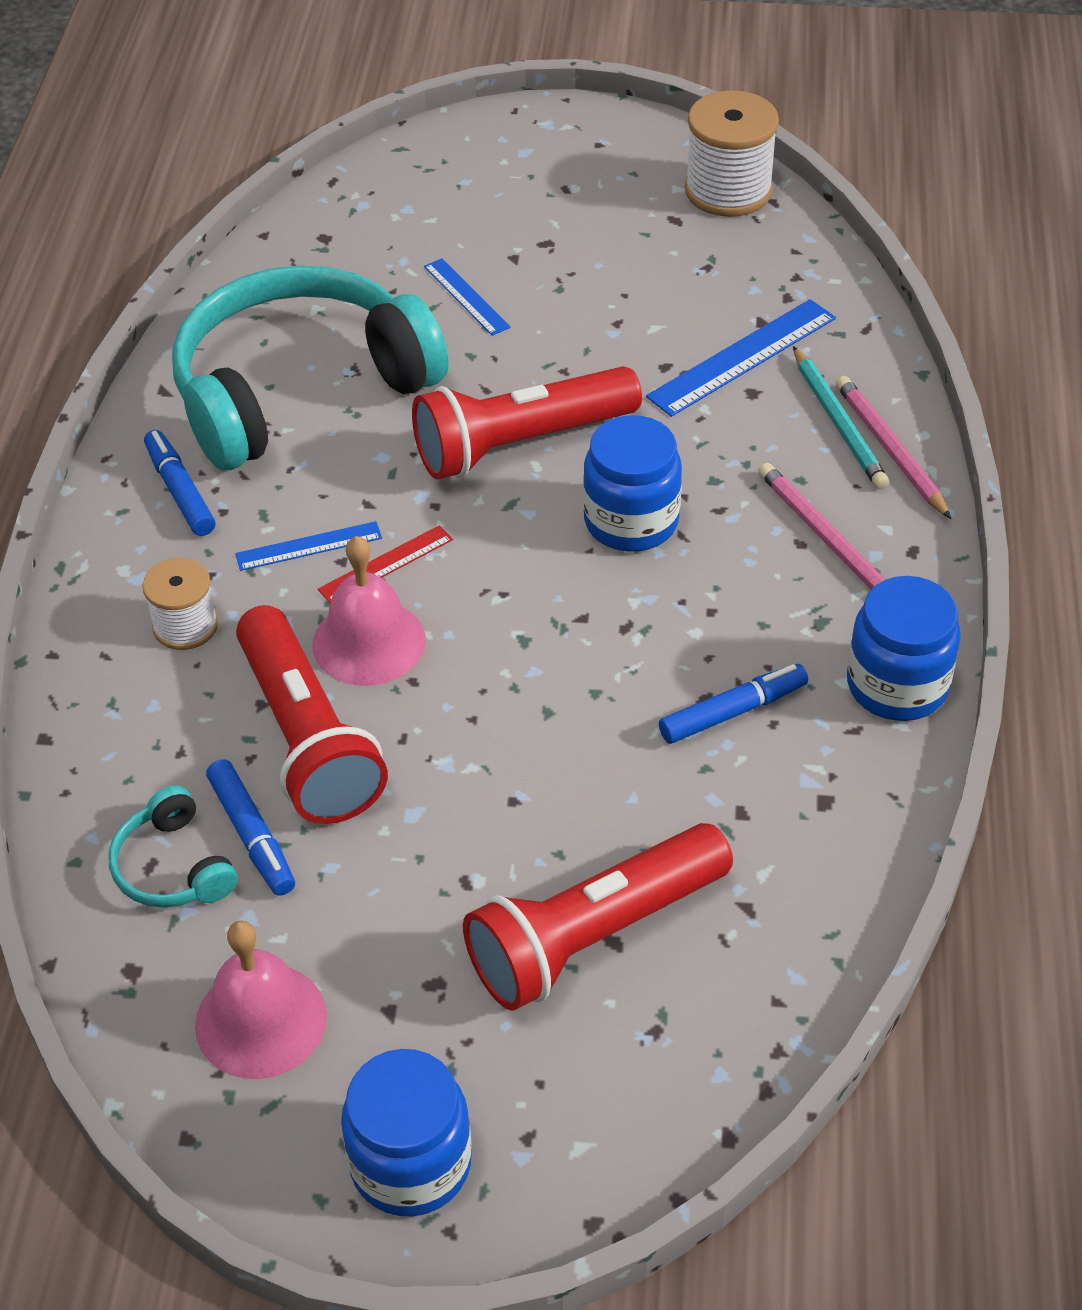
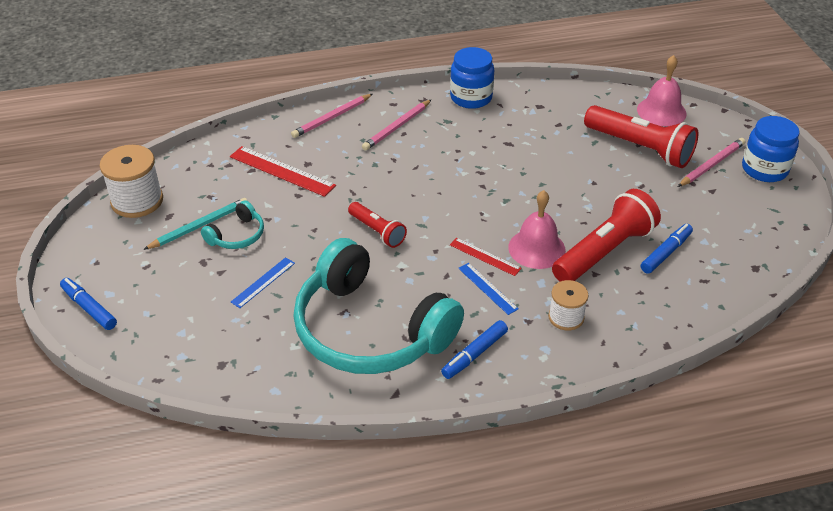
camera: 110 degrees left, 5 degrees down
(173, 867) = (699, 272): turquoise headphones -> turquoise headphones (237, 235)
(260, 1020) = (744, 223): pink bell -> pink bell (661, 111)
(475, 1055) = (711, 165): none -> pink pencil
(520, 444) = (377, 231): red flashlight -> red flashlight, size x0.56
(631, 521) = (414, 183): blue jar -> none
(733, 712) = (510, 135): blue marker -> blue marker (89, 308)
(742, 357) = (282, 171): blue ruler -> red ruler
(838, 422) = (319, 135): turquoise pencil -> turquoise pencil (199, 226)

